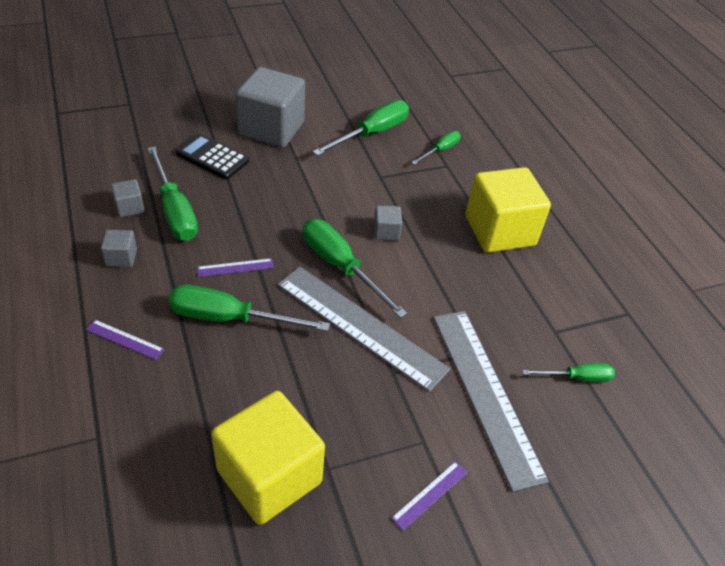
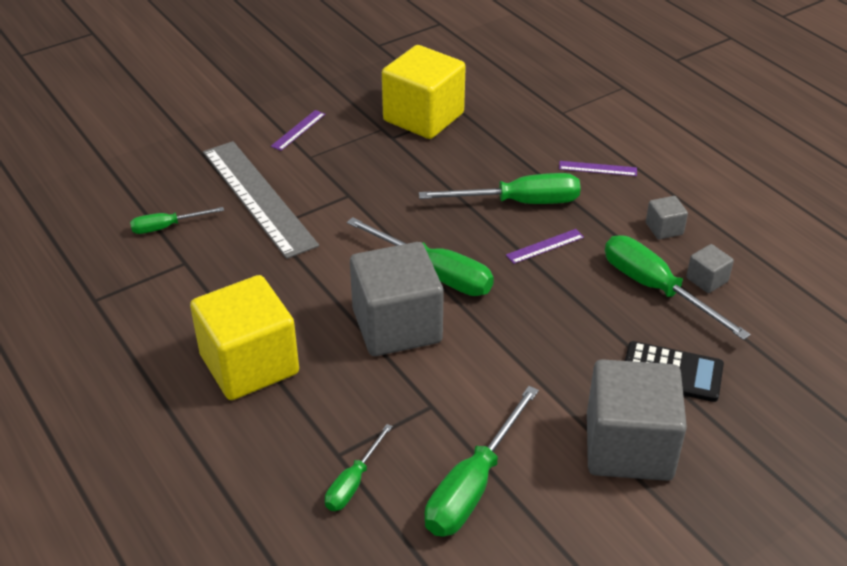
camera: 170 degrees right, 5 degrees down
(360, 326) = (391, 223): grey ruler -> none
(386, 232) = (397, 326): grey cube -> grey cube, size x2.33

